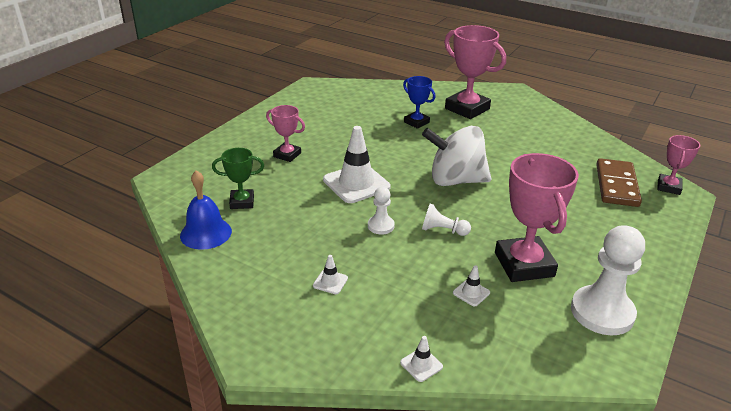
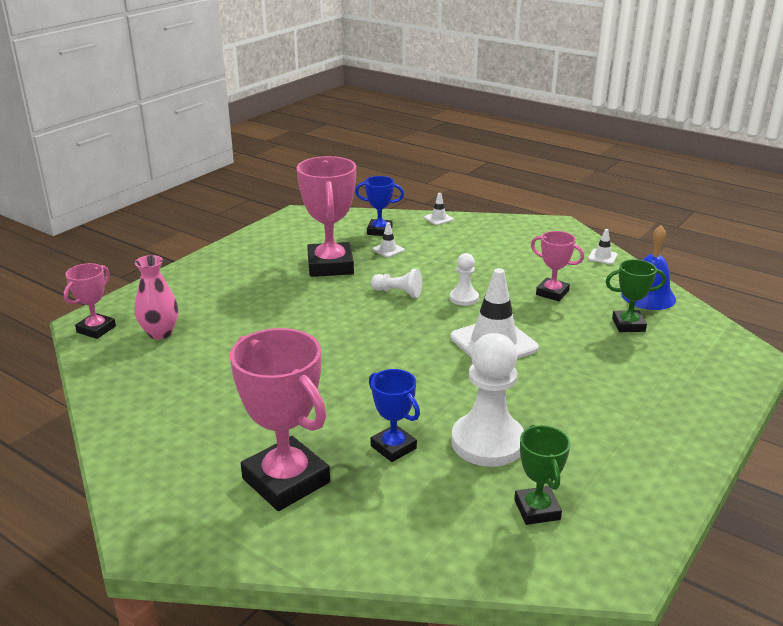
camera: 175 degrees left, 5 degrees down
(287, 155) = (600, 387): pink trophy -> pink trophy (552, 293)
(330, 282) = (510, 259): white traffic cone -> white traffic cone (602, 257)
(341, 101) = (537, 510): none -> green trophy
(455, 180) = (364, 344): white spinning top -> none
(494, 331) = (379, 231): none -> blue trophy
(602, 312) = (287, 237): white pawn -> white pawn (487, 442)
(616, 185) = (160, 333): brown domino -> pink vase

